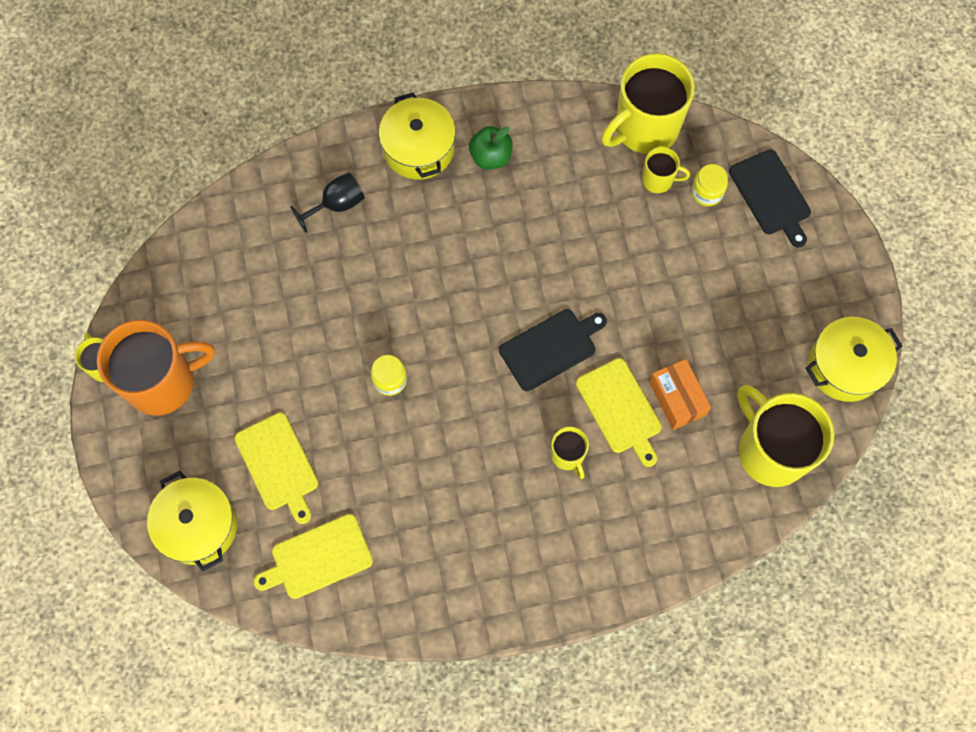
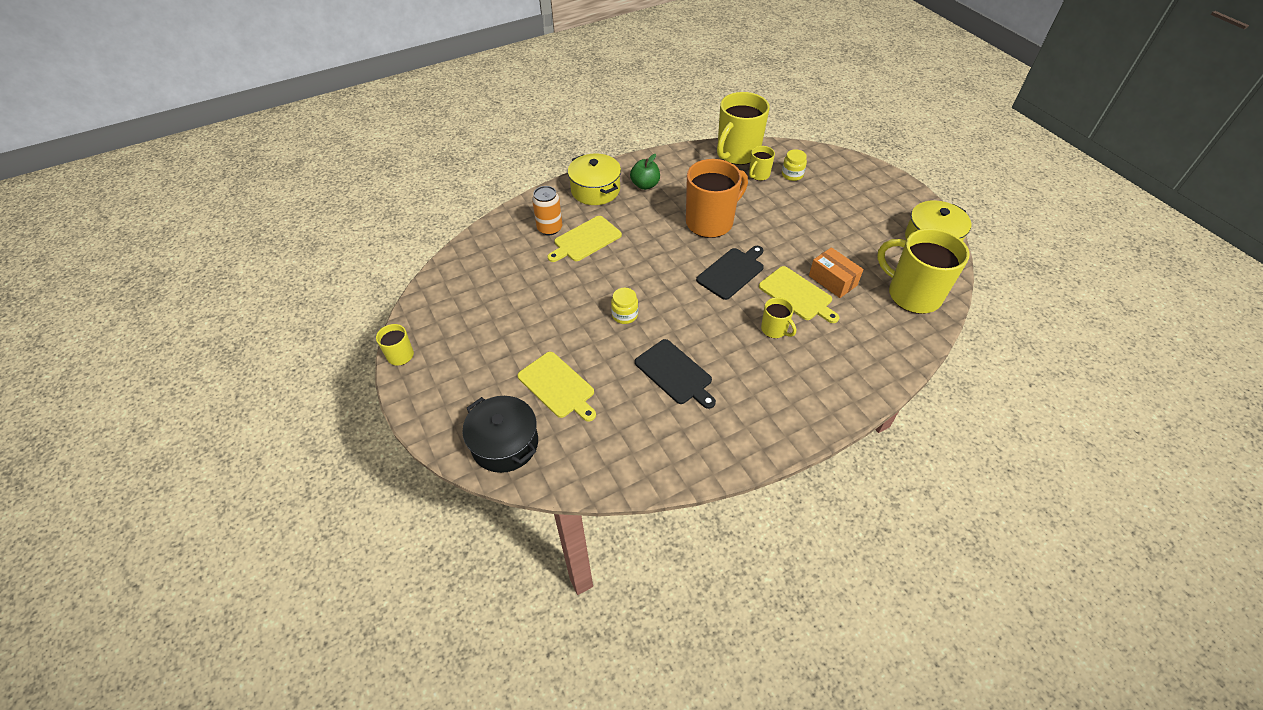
camera: 15 degrees left, 20 degrees down
(163, 382) = (449, 355): orange mug -> orange mug (710, 222)
(198, 526) = (505, 443): yellow pot -> black pot
(318, 558) = (612, 441): yellow cutting board -> yellow cutting board (585, 240)
(337, 205) = (549, 228): black goblet -> orange can
(658, 180) = (758, 175): yellow mug -> yellow mug turned 135 degrees clockwise
(771, 195) = (832, 168): black cutting board -> black cutting board (675, 373)

